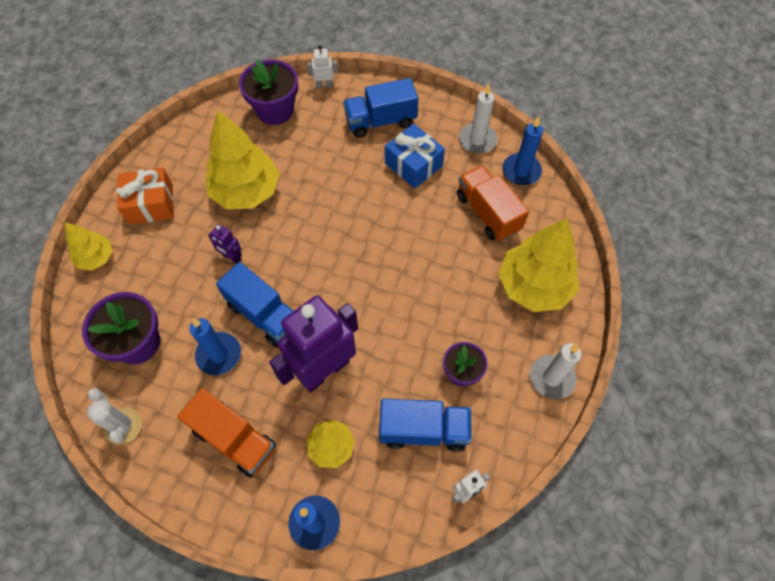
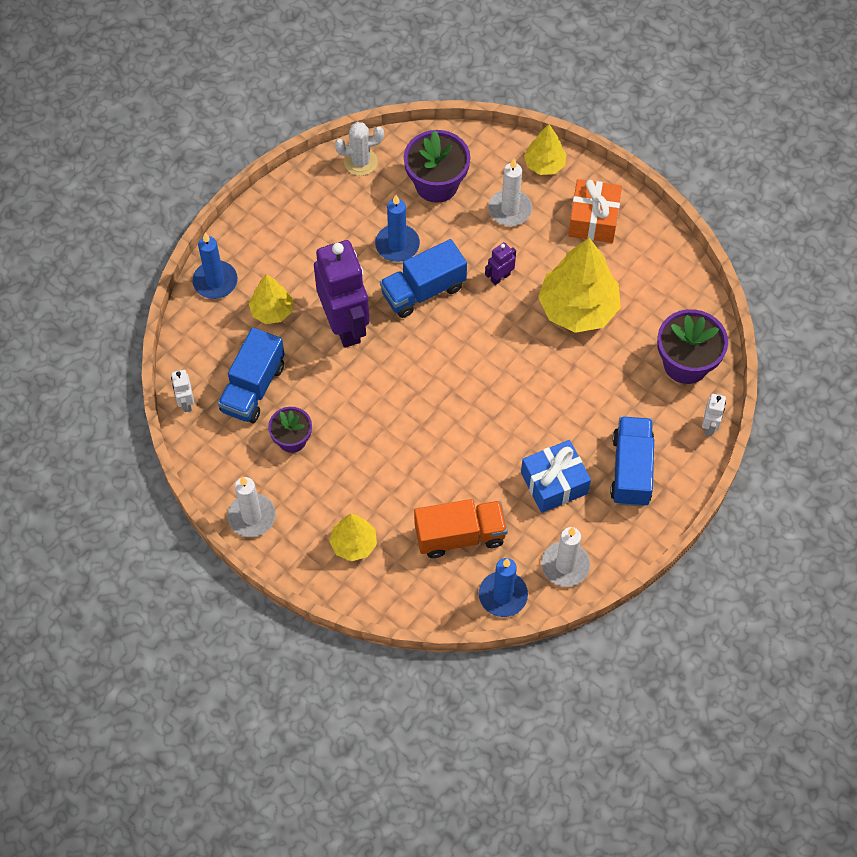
camera: 110 degrees right, 0 degrees up
(154, 271) = (510, 209): none -> white candle
(234, 439) = (312, 240): orange truck -> none
(534, 286) = (353, 544): yellow tree -> yellow tree, size x0.54

